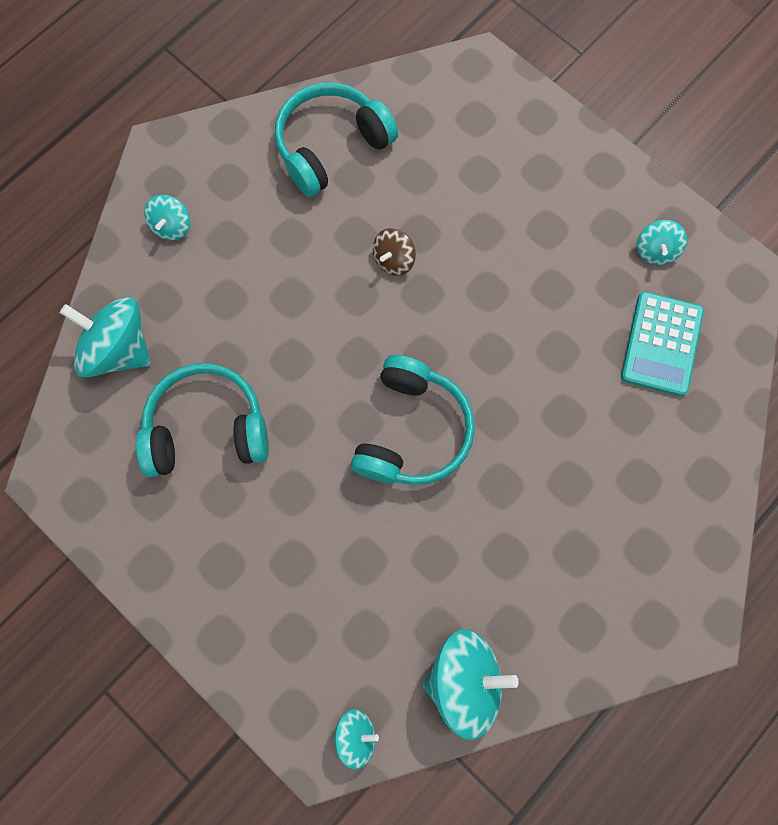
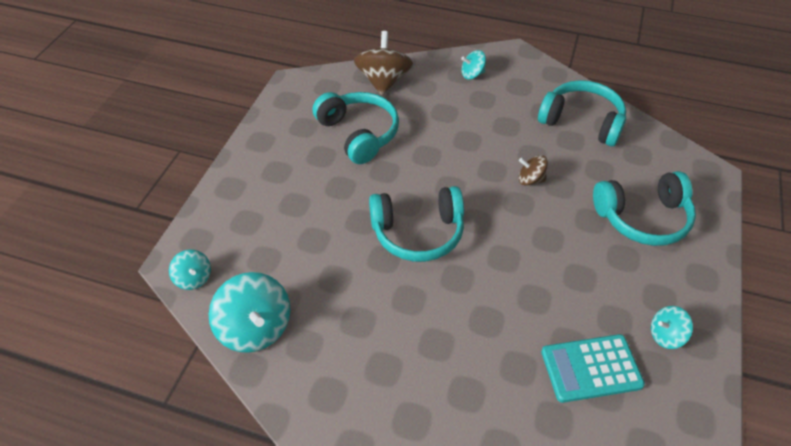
camera: 65 degrees right, 25 degrees down
(119, 348) = (383, 81): turquoise spinning top -> brown spinning top
(506, 176) = (643, 218): none -> turquoise headphones

